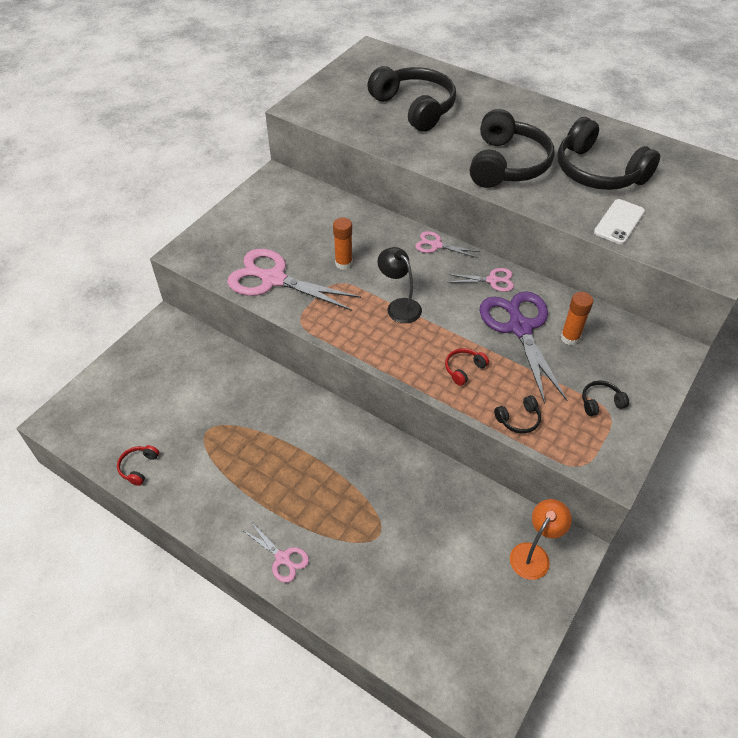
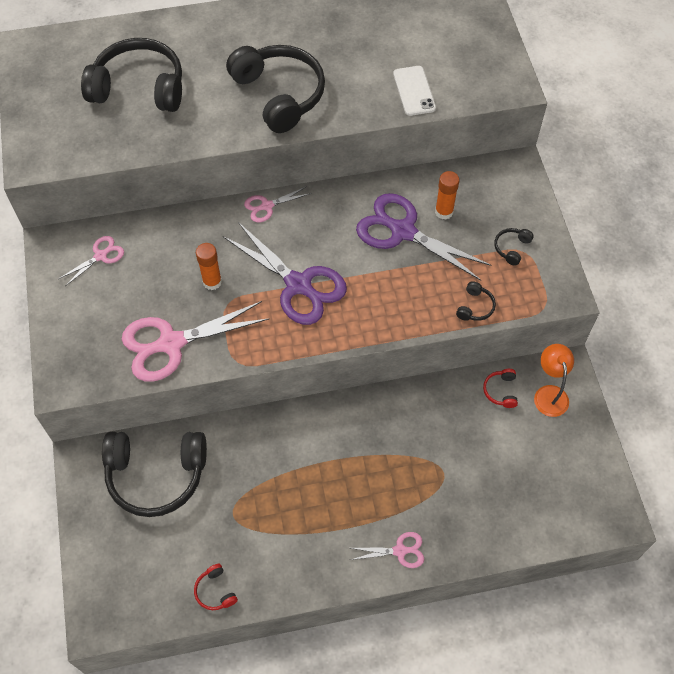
camera: 45 degrees left, 10 degrees up
(399, 306) = (298, 285): black lamp -> purple scissors
(464, 369) = (400, 298): red headphones -> red headphones (500, 391)
(492, 280) = (342, 205): pink scissors -> pink scissors (100, 256)
(597, 172) = (354, 53): black headphones -> black headphones (156, 475)

